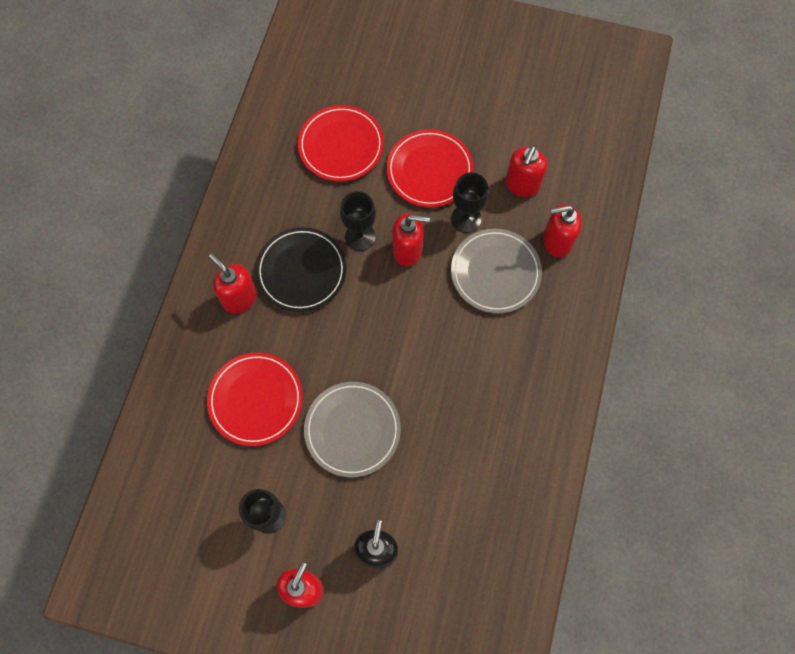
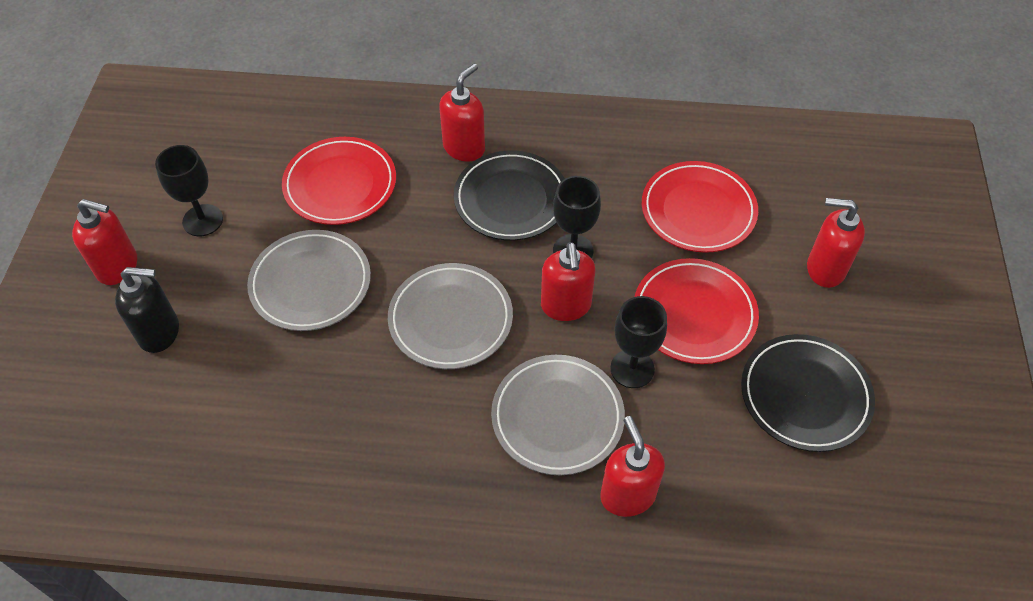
camera: 80 degrees right, 15 degrees down
(404, 330) = (450, 319): none -> grey plate
(502, 123) = (805, 395): none -> black plate
(522, 185) = (709, 435): red soap dispenser -> red soap dispenser (825, 269)

